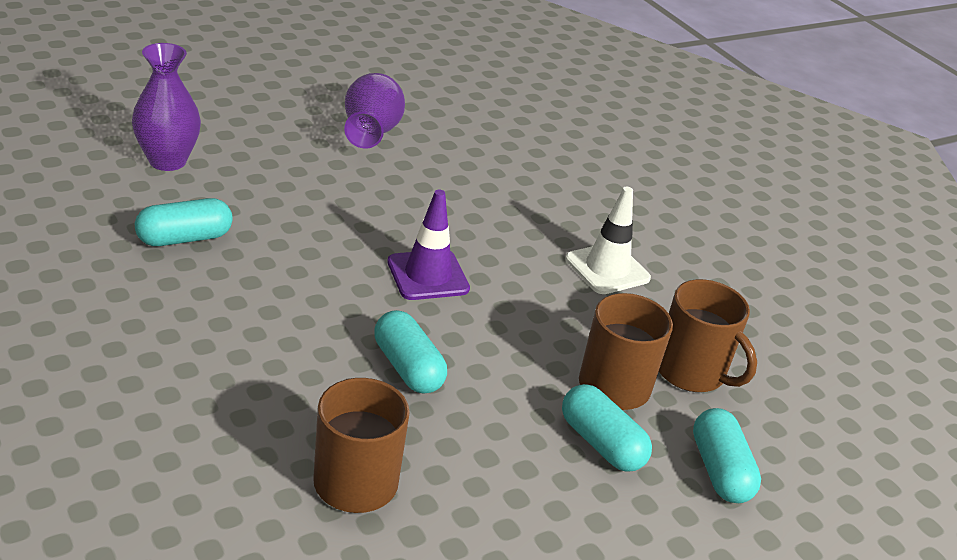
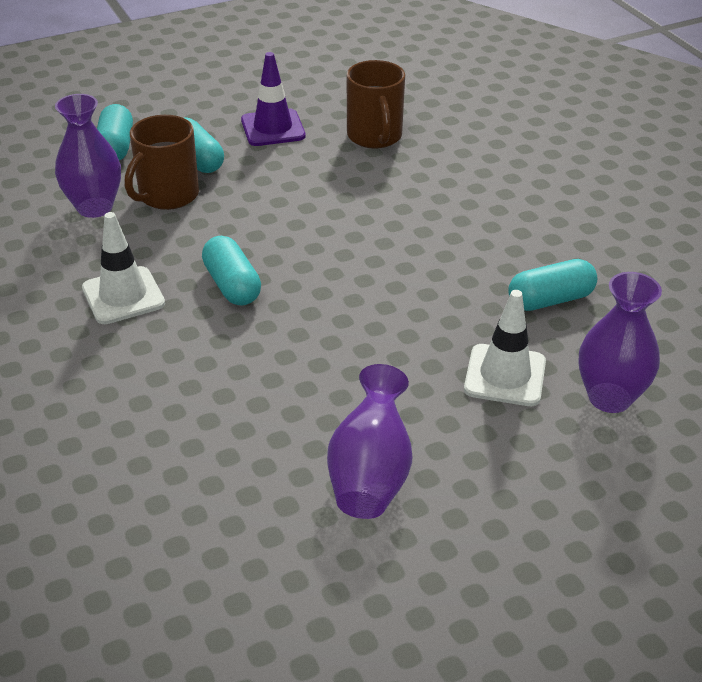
camera: 170 degrees left, 5 degrees up
(252, 182) = (505, 375): none -> white traffic cone
(407, 368) = (336, 200): turquoise capsule -> turquoise capsule (232, 285)
(428, 275) = (312, 277): purple traffic cone -> purple traffic cone (273, 128)
(691, 372) = (95, 207): brown mug -> purple vase

